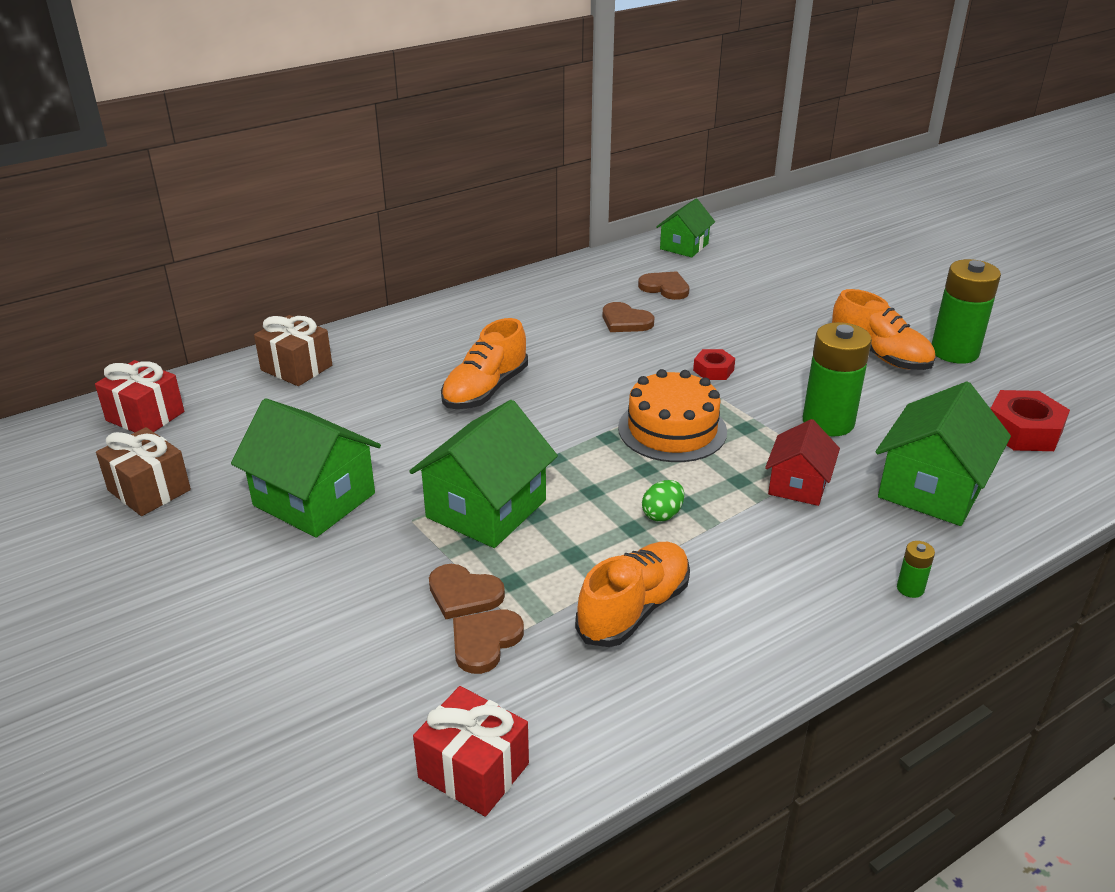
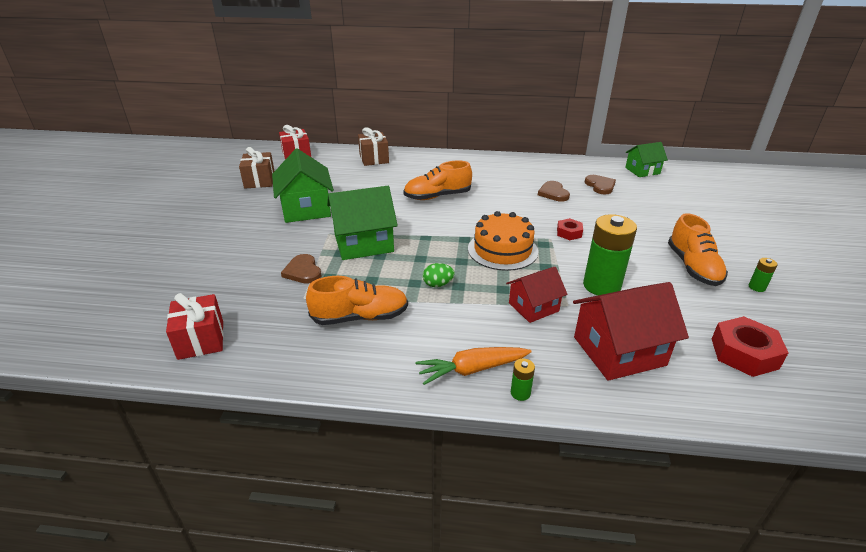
camera: 40 degrees right, 0 degrees up
(485, 641) = (282, 294): brown heart -> none
(836, 593) = (472, 369): none -> orange carrot
(932, 489) = (619, 351): green house -> red house
(954, 352) = (757, 287): green battery -> green battery, size x0.43

